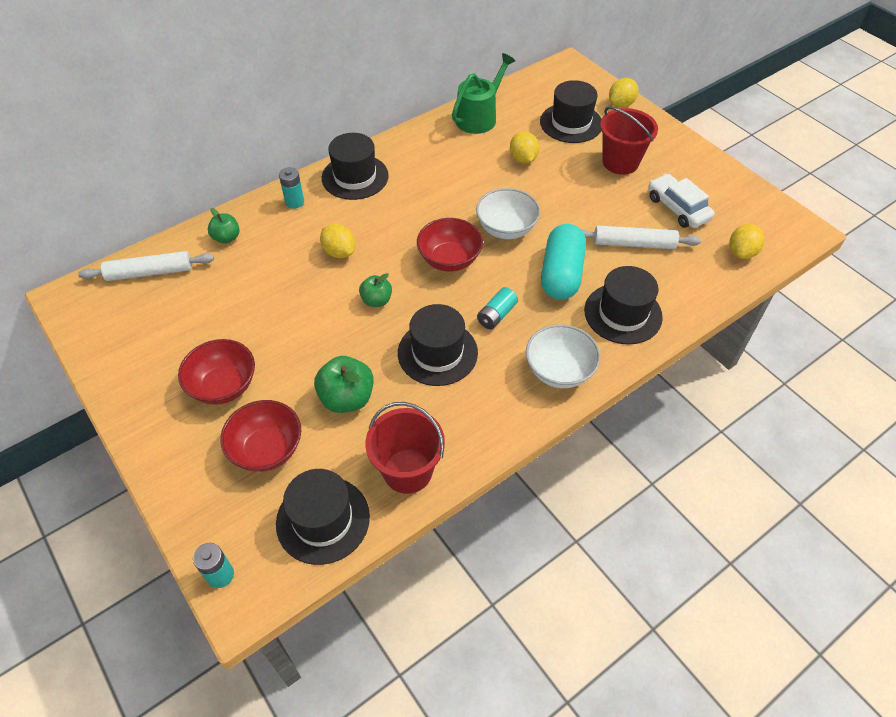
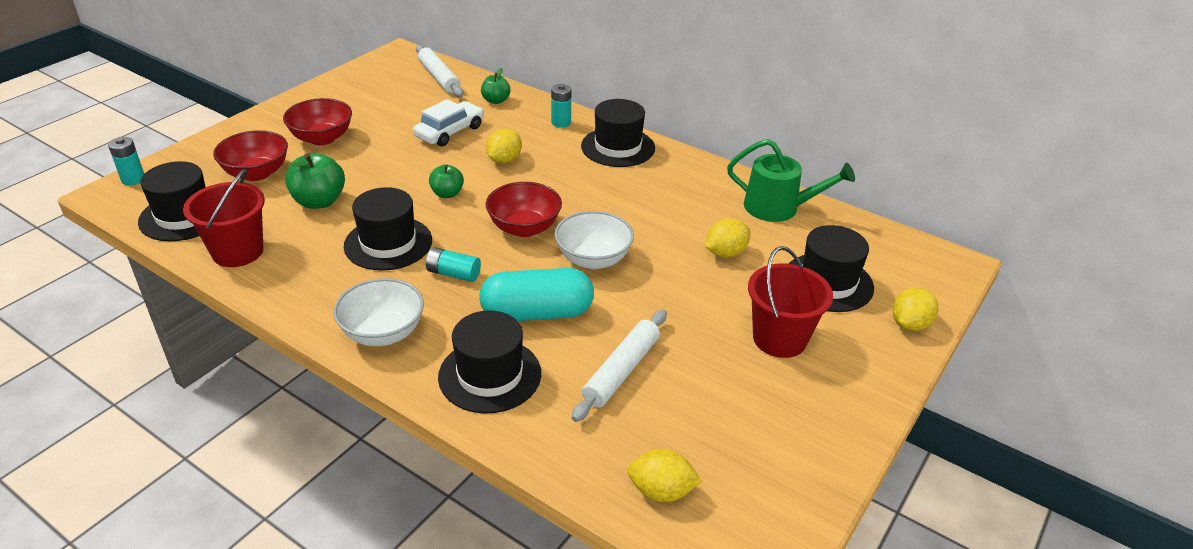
camera: 70 degrees right, 15 degrees down
(621, 104) = (910, 324): yellow lemon -> yellow lemon turned 75 degrees counterclockwise
(633, 244) = (621, 371): white rolling pin -> white rolling pin turned 45 degrees clockwise
(677, 208) = (719, 408): white car -> white car (450, 132)

